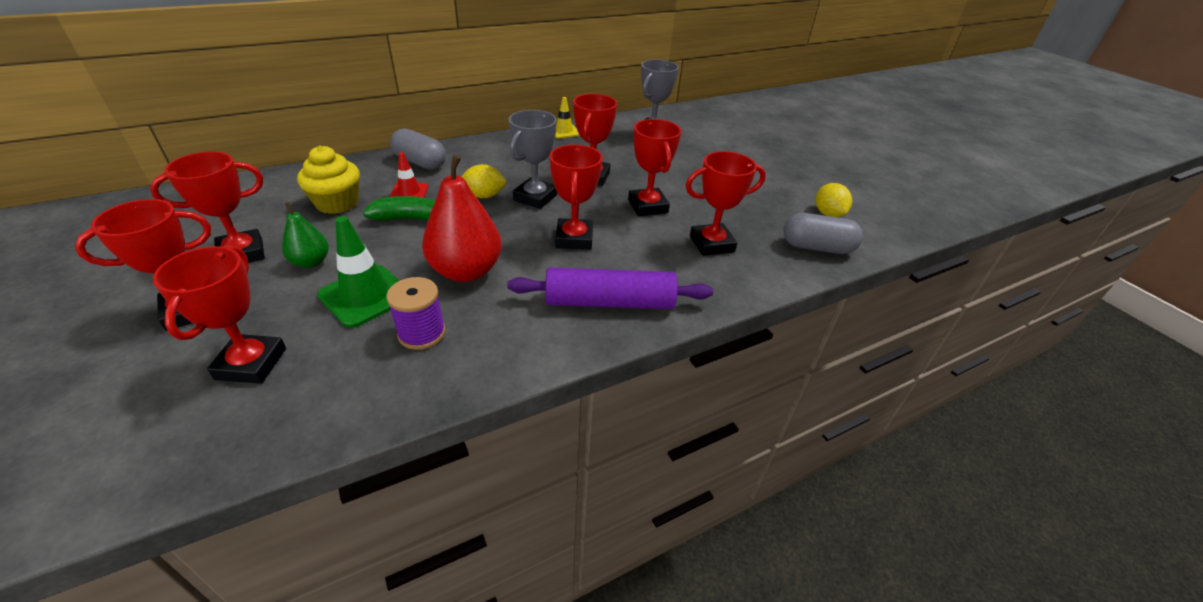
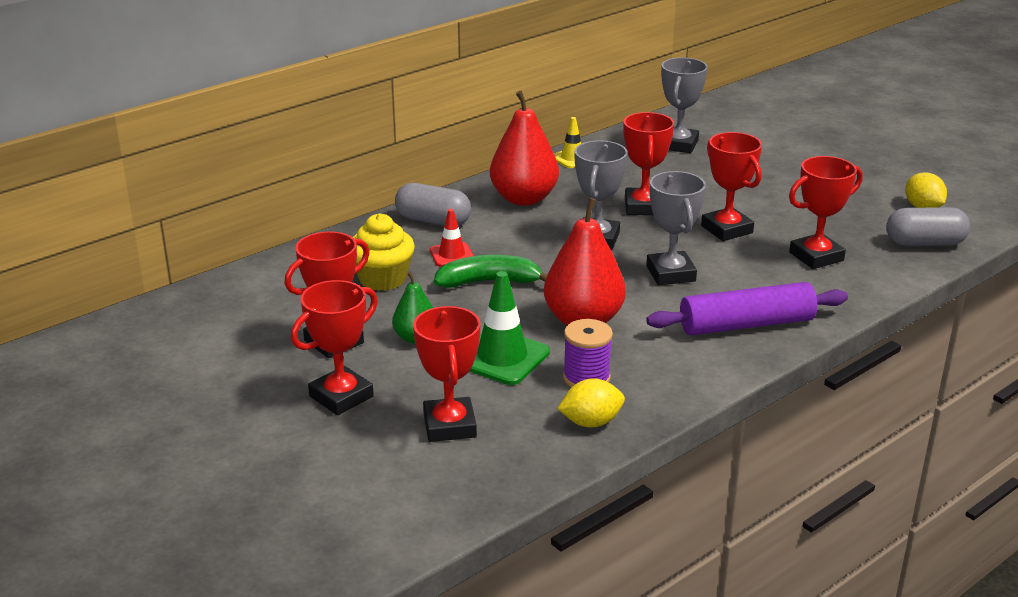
camera: 10 degrees left, 10 degrees down
(484, 196) = (539, 246): yellow lemon -> yellow lemon (591, 422)
(503, 156) = (524, 199): none -> red pear
(574, 239) = (670, 274): red trophy -> grey trophy

